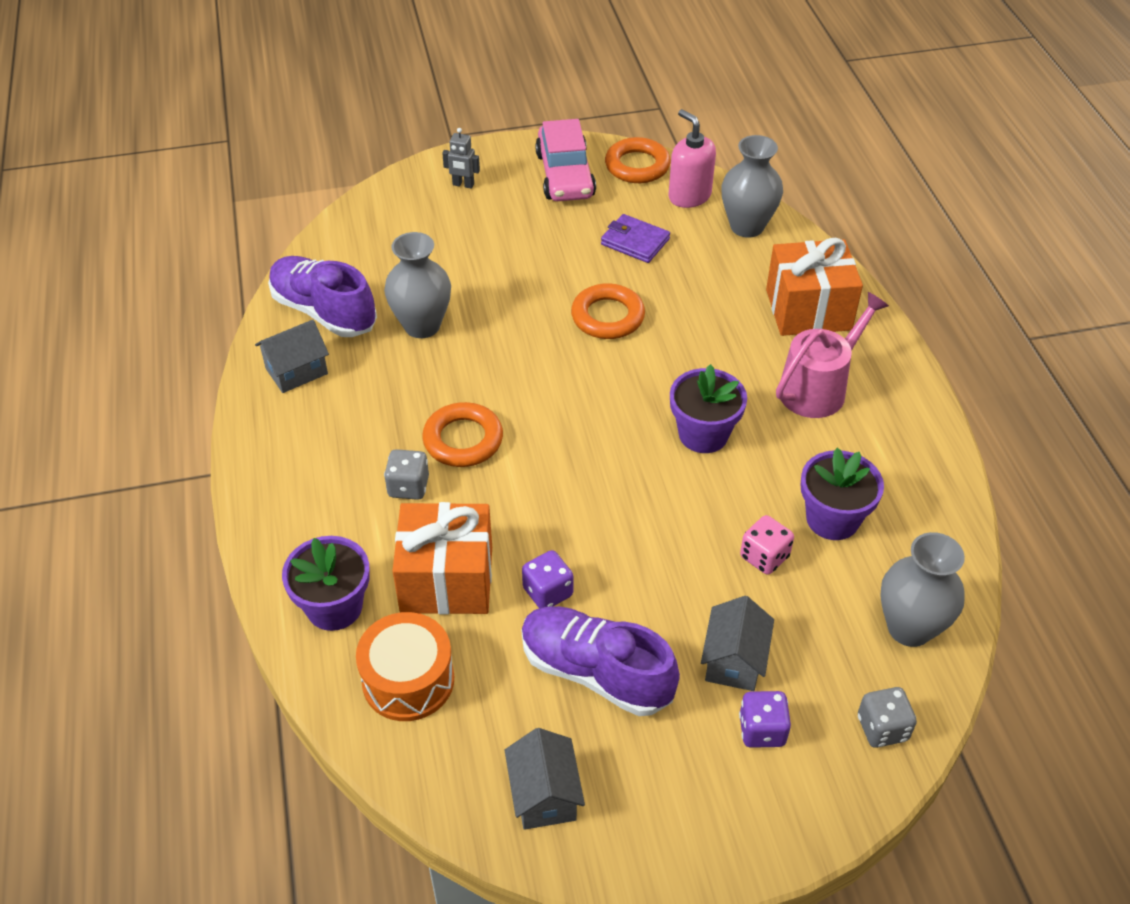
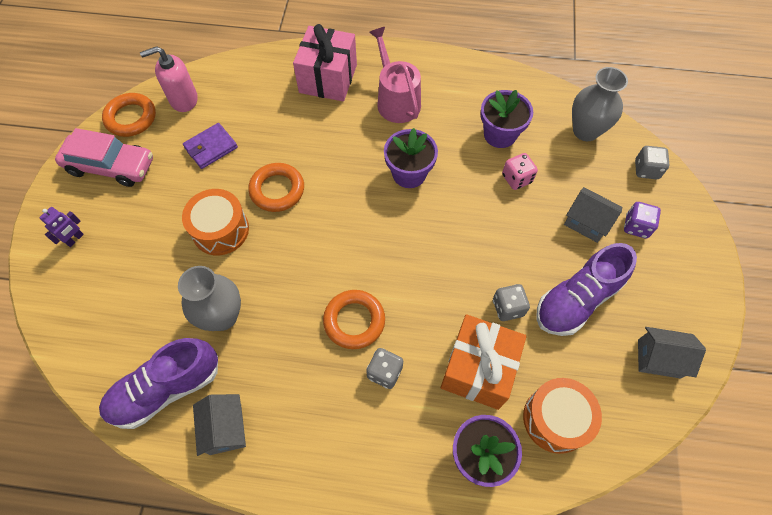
camera: 70 degrees left, 15 degrees up
(463, 185) = (75, 239): grey robot -> purple robot
(528, 287) = (220, 230): none -> orange drum
(548, 592) = (508, 308): purple dice -> grey dice
(747, 226) = (234, 80): grey vase -> none
(808, 309) = (328, 78): orange gift -> pink gift

